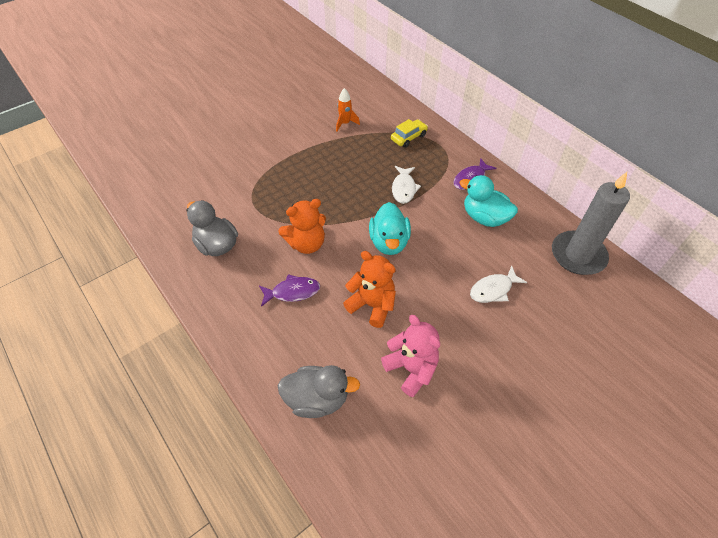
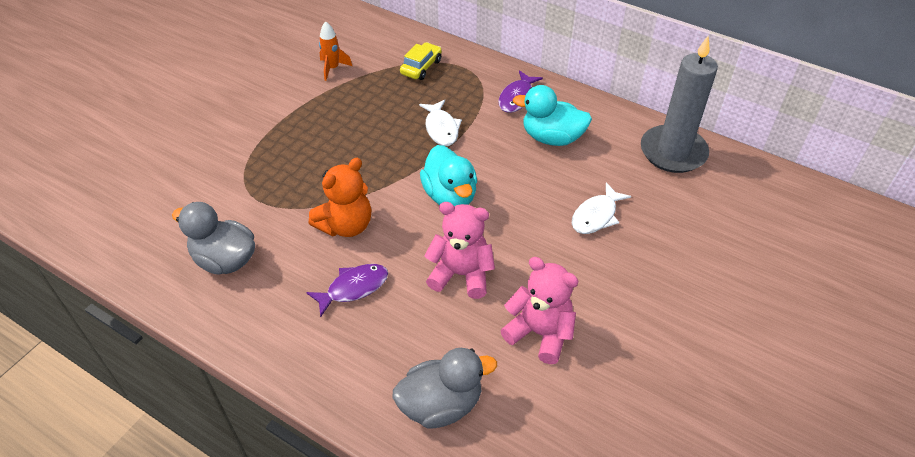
camera: 20 degrees left, 5 degrees down
(372, 305) = (461, 274): orange teddy bear -> pink teddy bear

